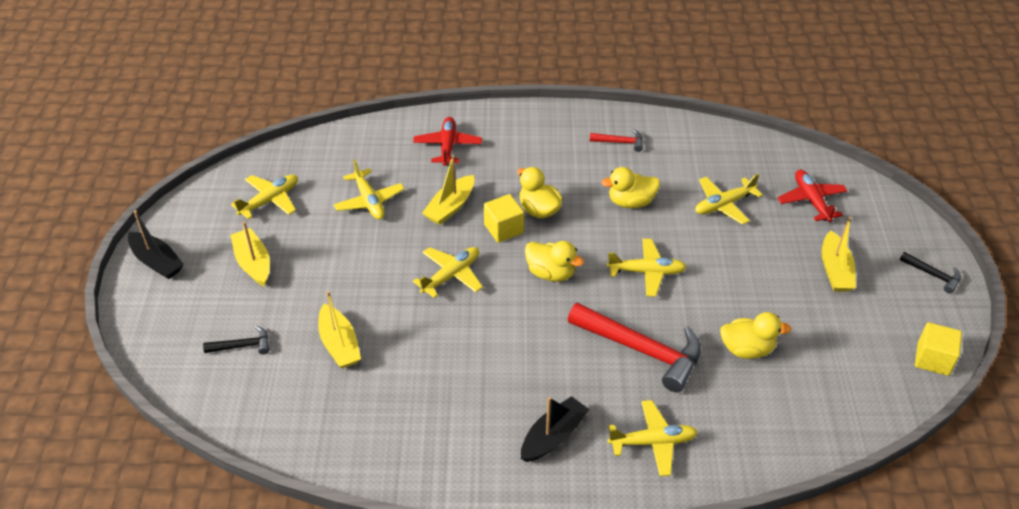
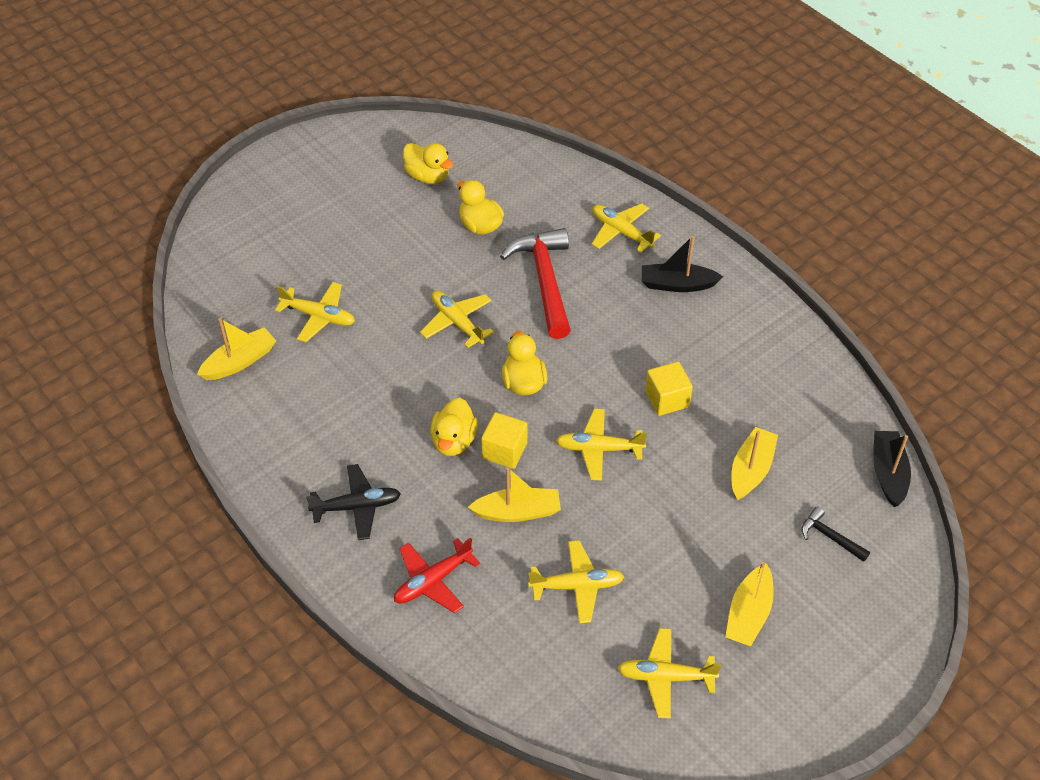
camera: 130 degrees left, 5 degrees up
(157, 262) = (837, 700): black boat -> black boat (888, 473)
(369, 201) = (577, 586): yellow plane -> yellow plane turned 60 degrees clockwise
(536, 143) = (357, 506): none -> black plane
(620, 142) = (292, 438): red hammer -> none
(631, 202) = (377, 381): yellow duck -> yellow duck (428, 176)
(811, 200) = (258, 264): red plane -> none
(835, 270) = (339, 214): yellow boat -> yellow boat (239, 361)
(933, 275) = (290, 161): black hammer -> none
(933, 359) = (387, 132): yellow cube -> yellow cube (667, 399)

